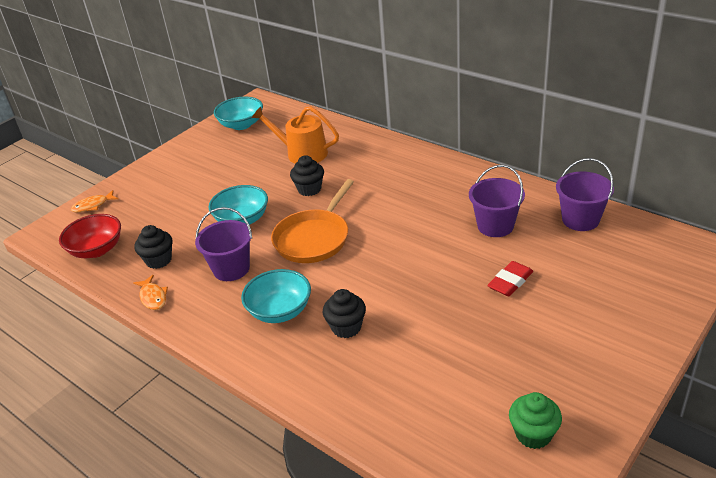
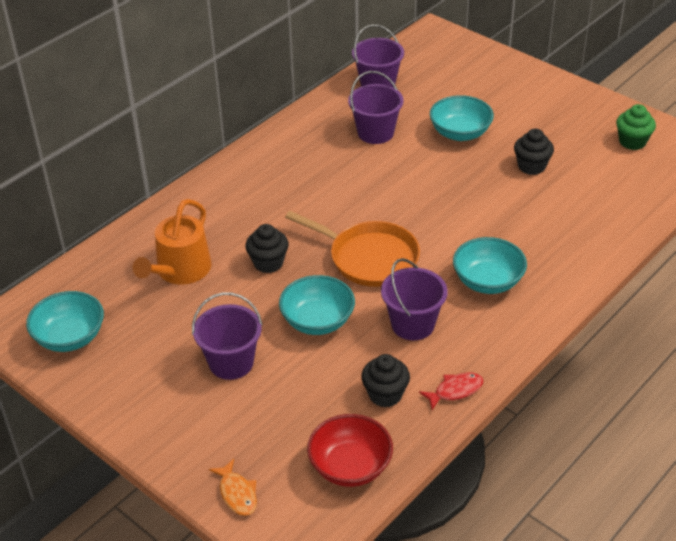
camera: 90 degrees left, 5 degrees up
(153, 297) = (455, 390): orange fish -> red fish
(207, 187) = (231, 362): none -> purple bucket
(346, 327) = (514, 235): black cupcake -> black cupcake (531, 166)
(510, 282) = (460, 133): red eraser -> turquoise bowl

